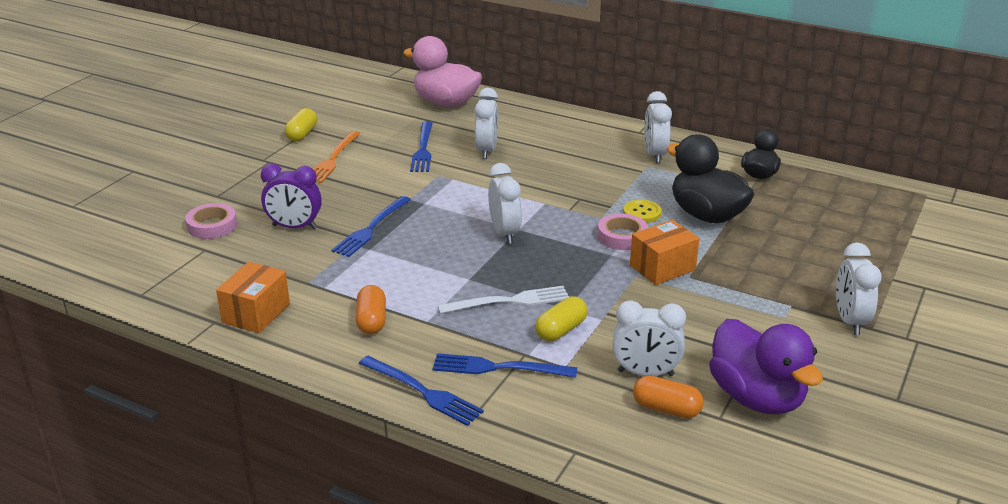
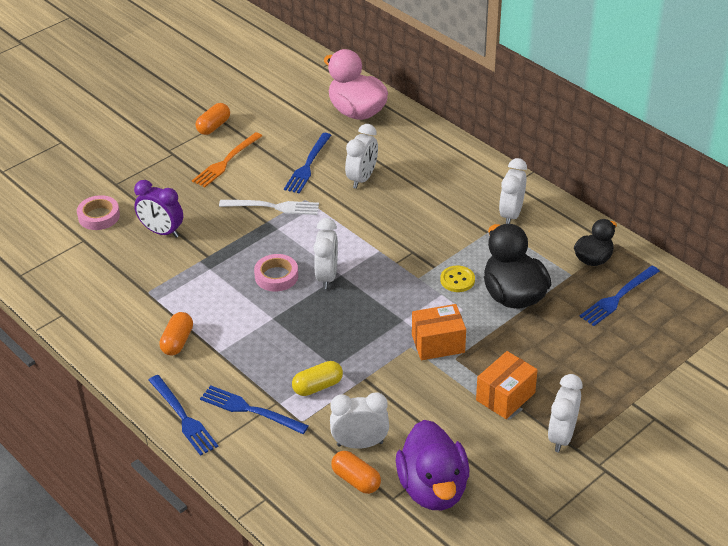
camera: 20 degrees right, 10 degrees up
(256, 313) = (95, 313): orange box -> orange box (505, 396)
(302, 134) = (213, 126): yellow capsule -> orange capsule
(370, 229) = (220, 247): blue fork -> blue fork (617, 298)
(510, 301) = (293, 348): white fork -> white fork (274, 207)
(622, 236) = (424, 302): pink tape -> pink tape (276, 276)
(645, 373) = (360, 444): white clock -> white clock turned 150 degrees clockwise

